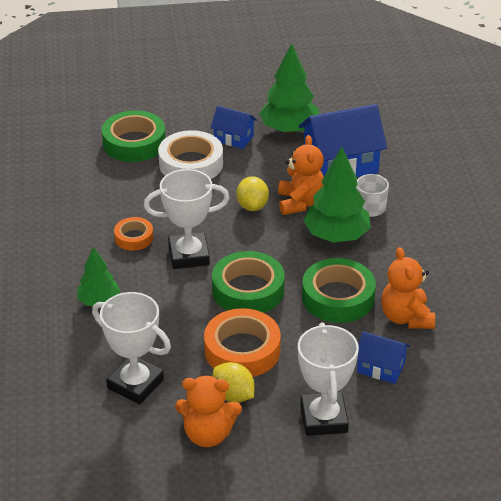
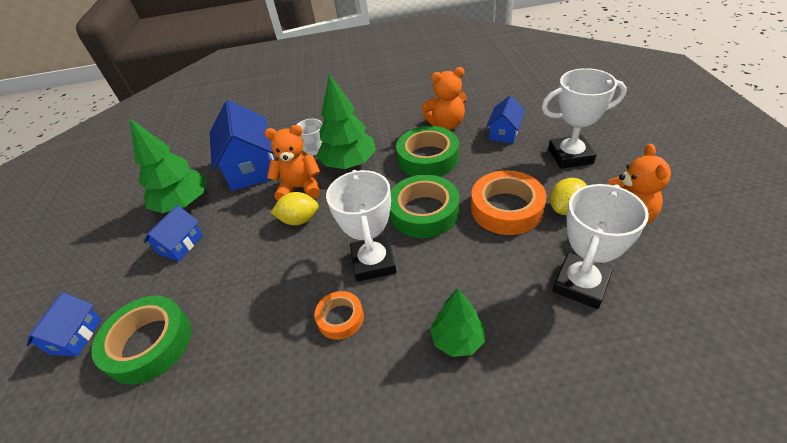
camera: 85 degrees left, 5 degrees up
(149, 106) = (76, 336): none -> blue house
(191, 164) = (214, 278): white tape -> none

